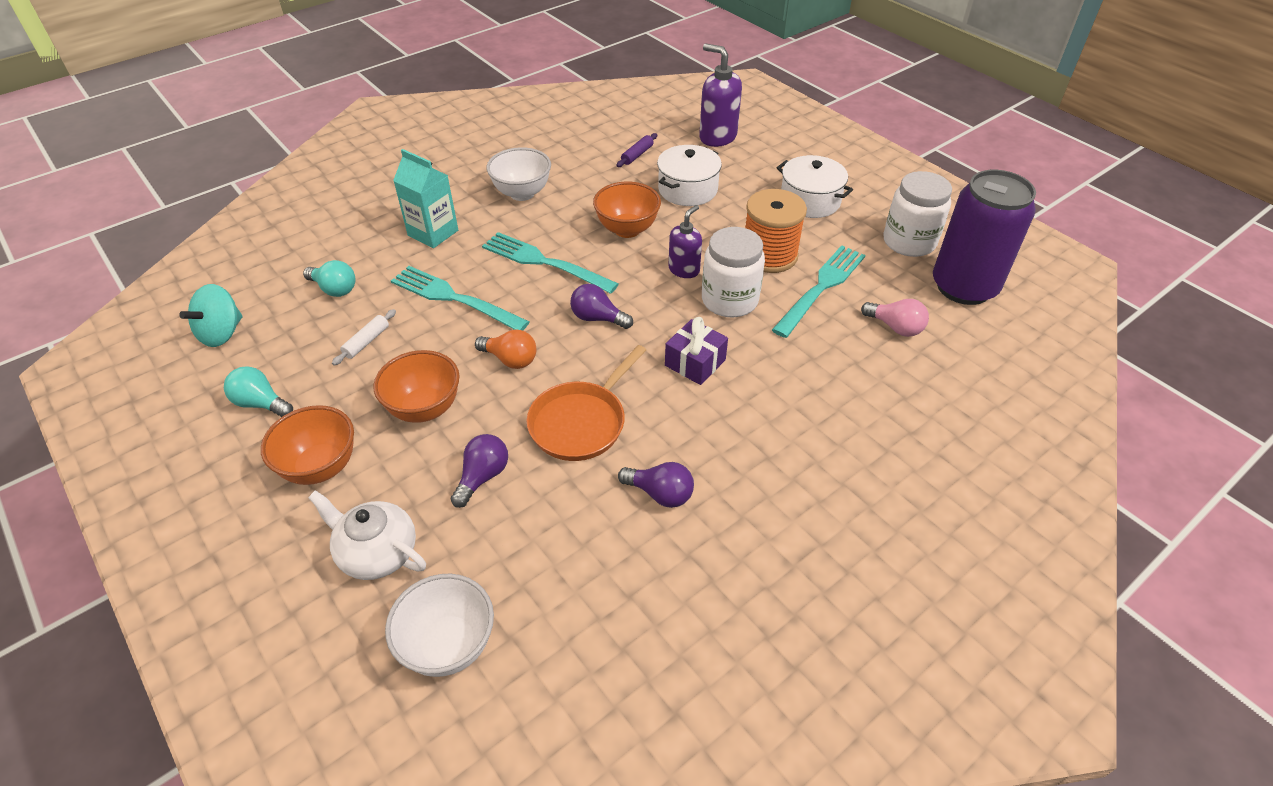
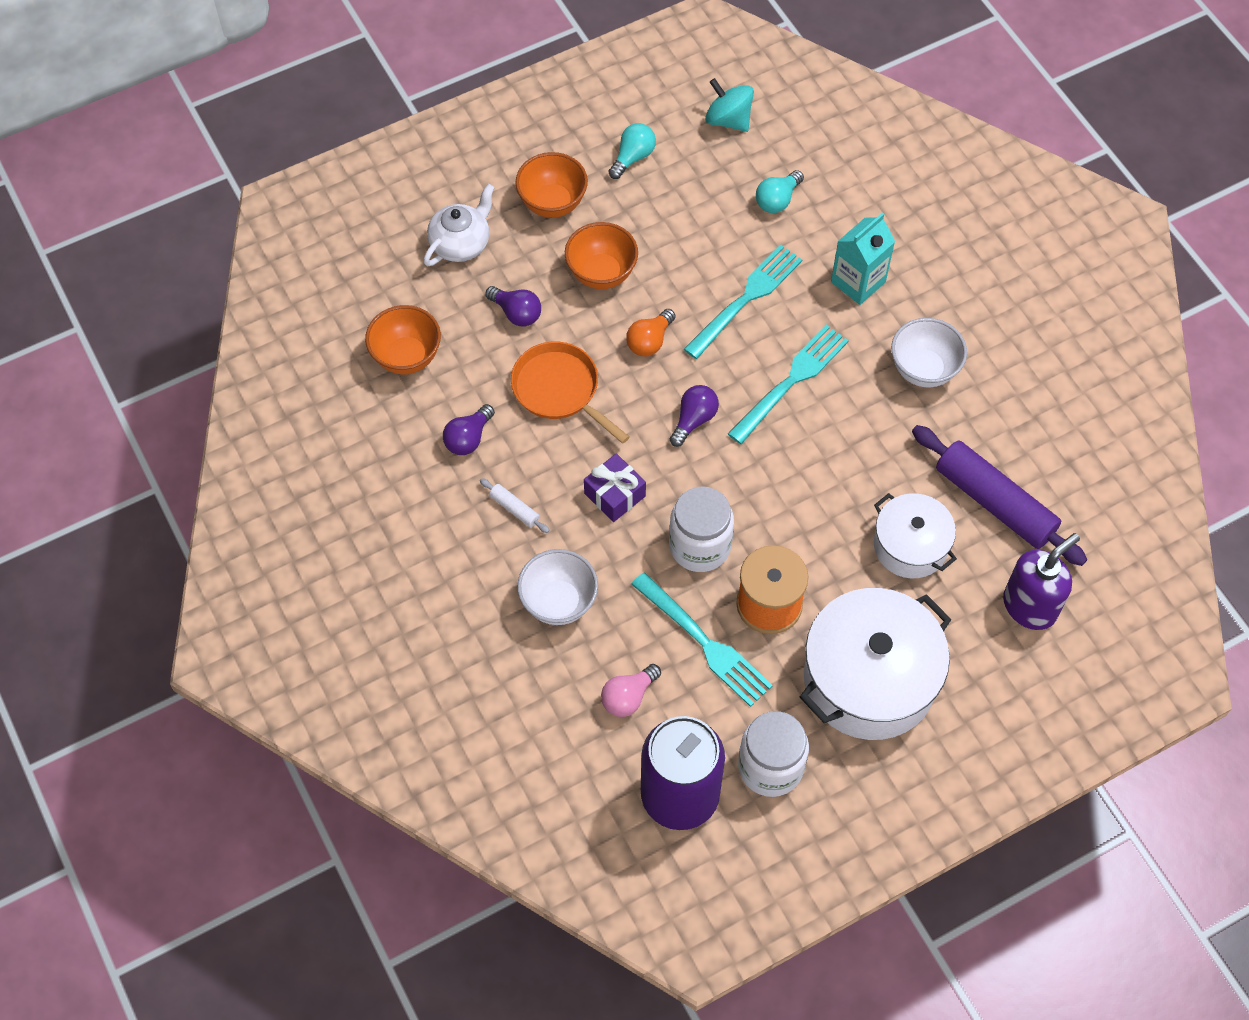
camera: 100 degrees right, 15 degrees up
(366, 342) = (696, 229): white rolling pin -> white rolling pin (514, 509)
(449, 645) = (373, 287): white bowl -> white bowl (559, 602)
(627, 229) = (838, 468): orange bowl -> orange bowl (407, 357)
(637, 155) = (994, 502): purple rolling pin -> purple rolling pin, size x2.39
(684, 270) = (757, 512): purple soap dispenser -> none
(810, 201) = (869, 679): white pot -> white pot, size x1.71

